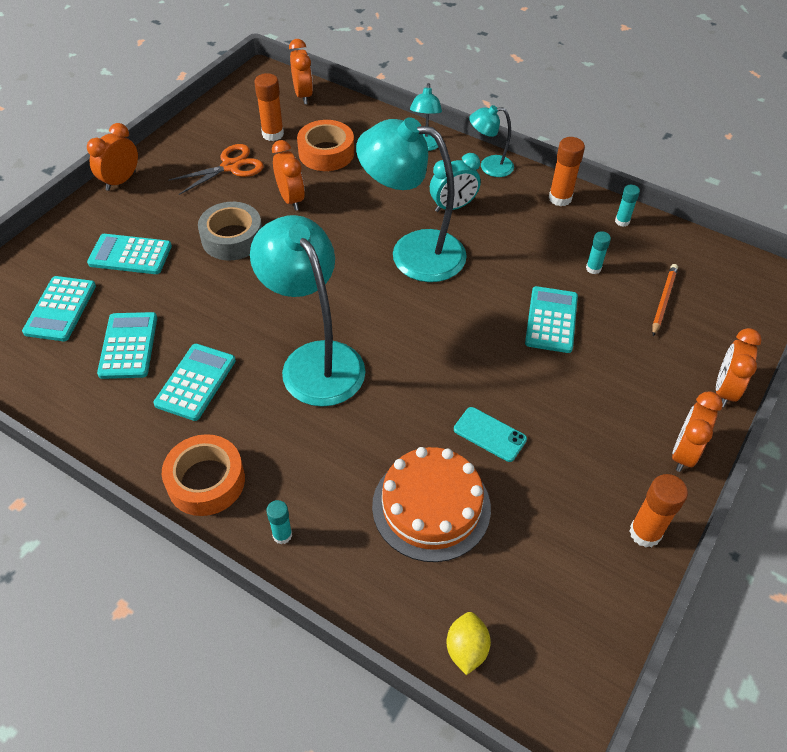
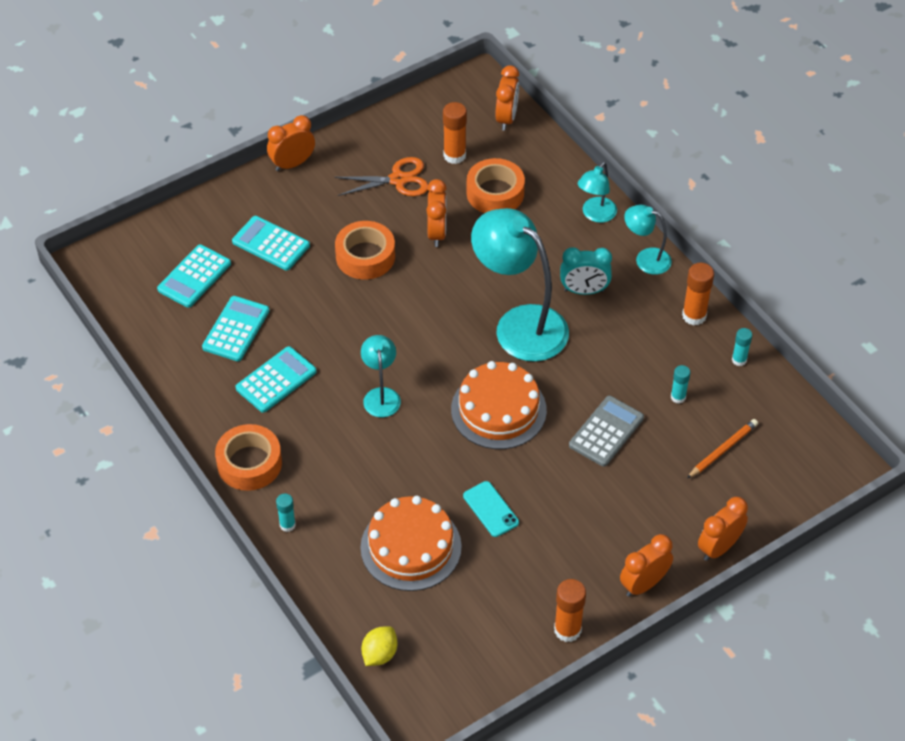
camera: 25 degrees right, 0 degrees up
(232, 238) = (365, 256): grey tape -> orange tape
(315, 360) = (381, 395): turquoise lamp -> turquoise lamp, size x0.50
(439, 334) = (498, 410): none -> orange cake
(551, 320) = (606, 431): turquoise calculator -> grey calculator

